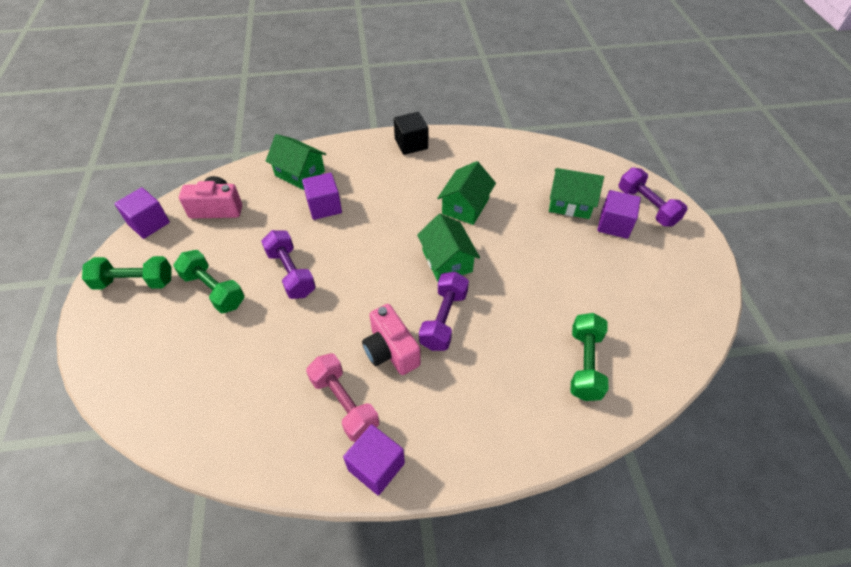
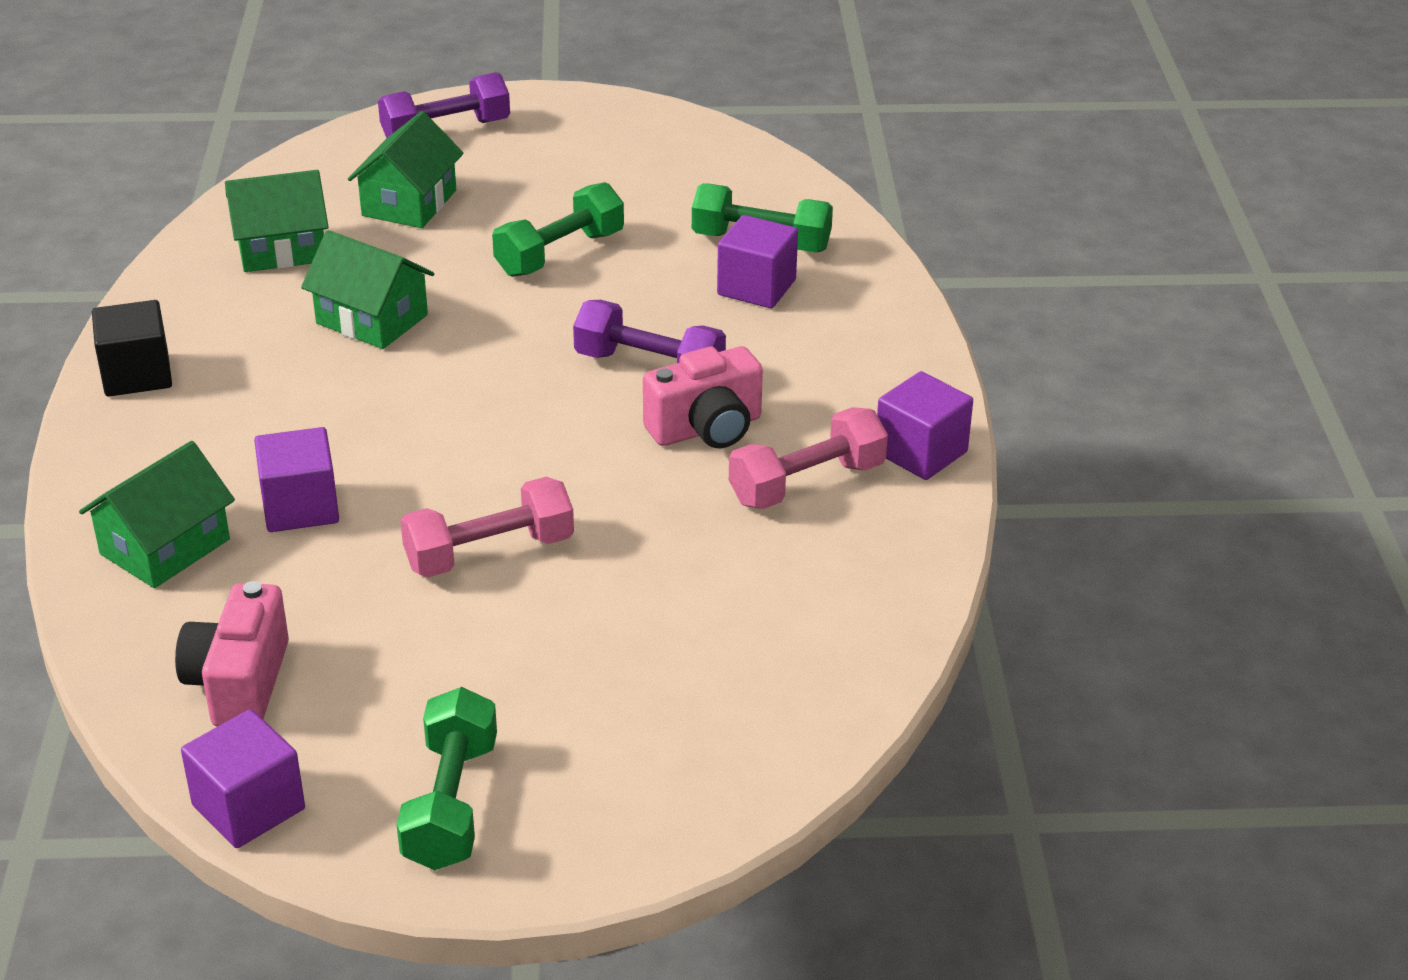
camera: 85 degrees left, 15 degrees down
(214, 290) = (509, 666): green dumbbell -> green dumbbell (560, 253)
(291, 273) = (489, 553): purple dumbbell -> pink dumbbell
(447, 261) = (513, 353): green house -> green house (281, 249)
(614, 225) = (478, 169): purple cube -> purple cube (756, 287)

